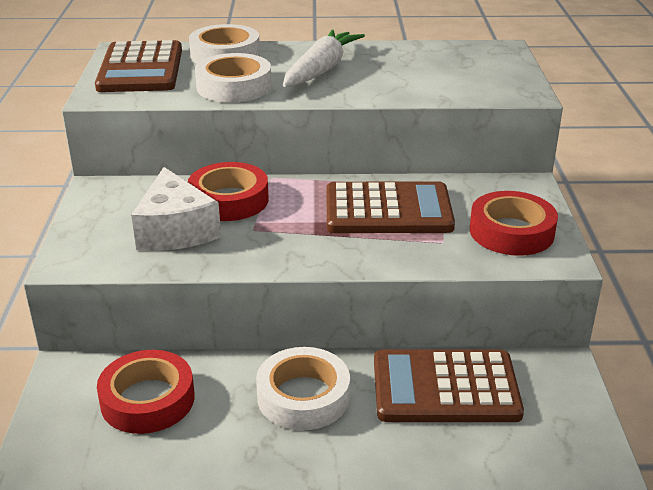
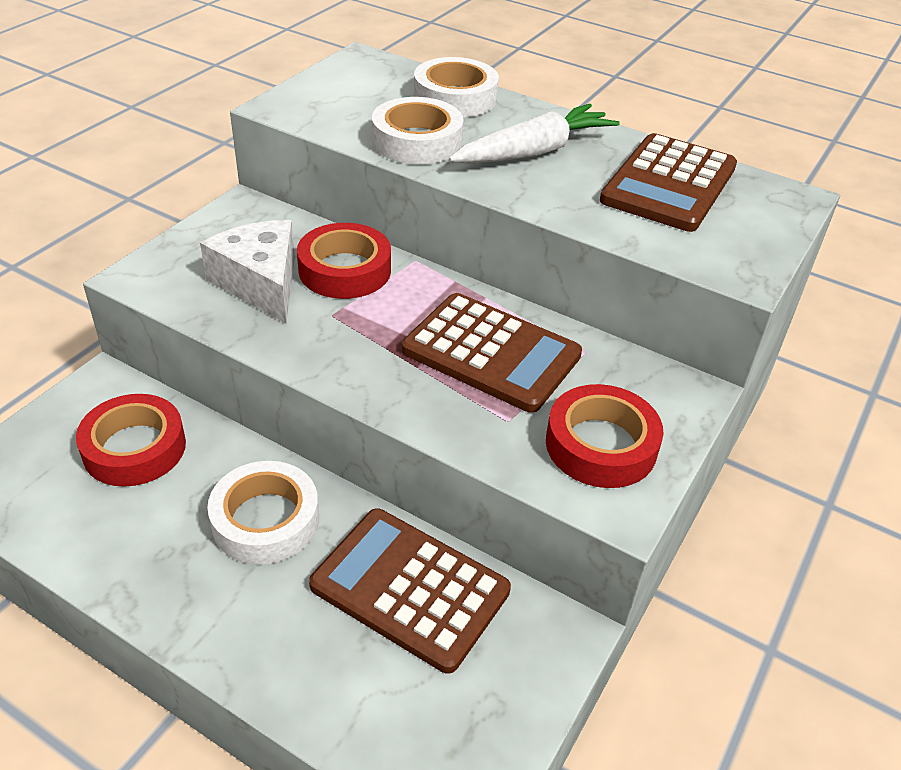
camera: 30 degrees right, 10 degrees up
(140, 69) = (352, 87): brown calculator -> brown calculator (668, 184)
(175, 230) = (260, 283): white cheese -> white cheese turned 135 degrees clockwise

